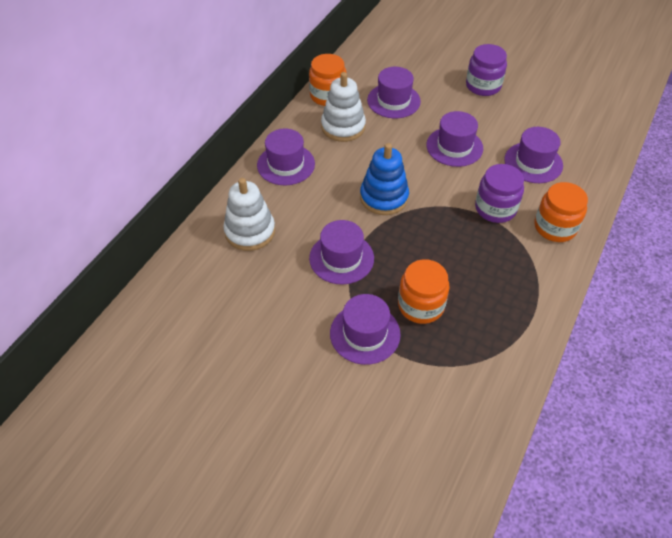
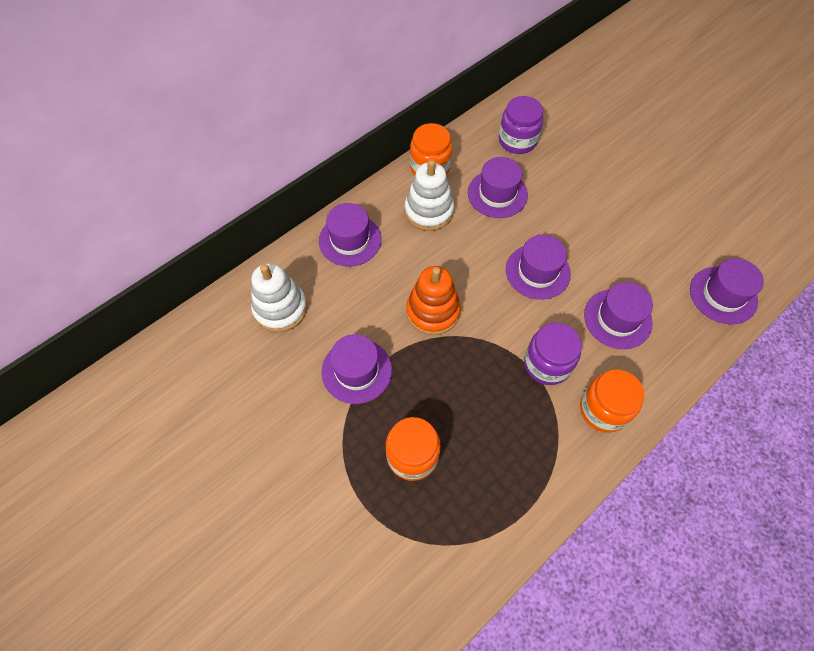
camera: 20 degrees right, 10 degrees up
(365, 333) = (340, 468): purple hat -> purple hat (723, 295)
(384, 197) = (433, 311): blue stacking toy -> orange stacking toy
(483, 86) = (606, 202): purple jar -> purple jar (517, 141)

